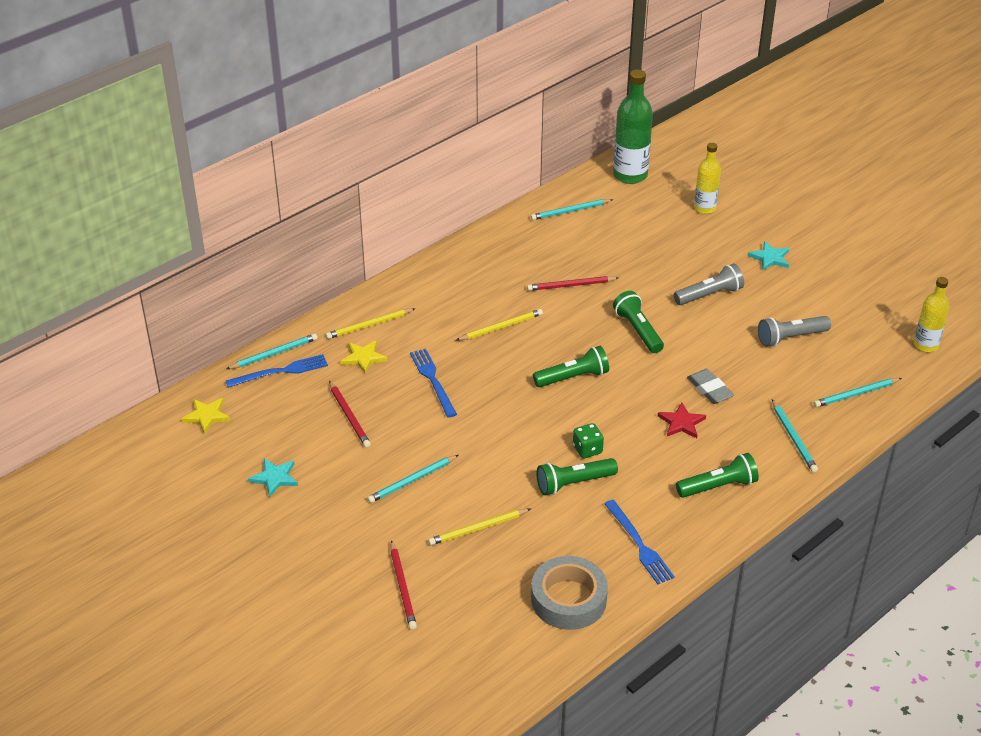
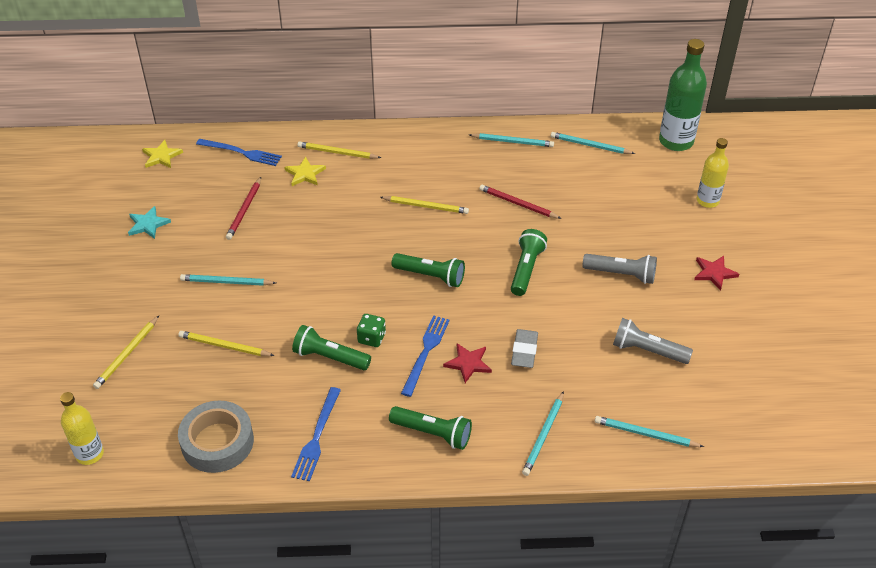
camera: 40 degrees right, 5 degrees up
(274, 354) = (253, 137): turquoise pencil -> turquoise pencil (513, 142)
(403, 587) = (127, 354): red pencil -> yellow pencil
(433, 380) = (330, 218): blue fork -> blue fork (425, 352)
(770, 258) = (714, 273): turquoise star -> red star
(926, 345) = (767, 432): yellow bottle -> yellow bottle (89, 454)

